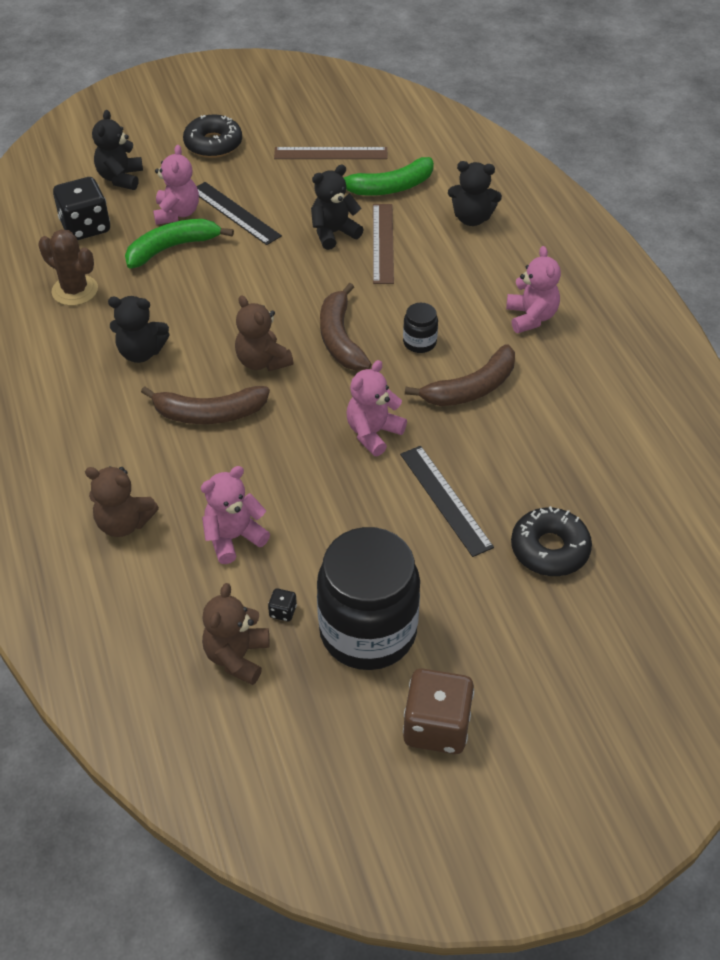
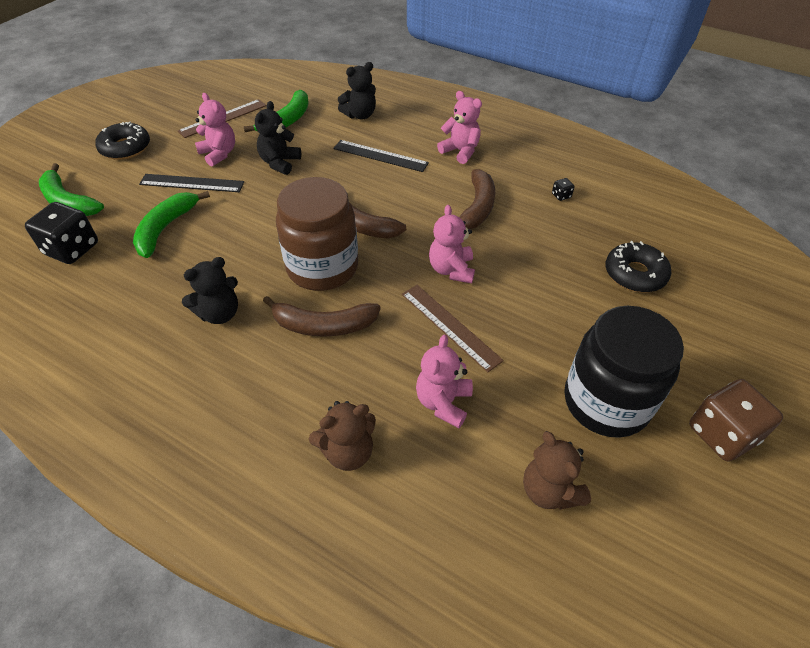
camera: 40 degrees left, 0 degrees up
(75, 290) = (111, 299): brown cactus -> none
(120, 178) = (68, 202): black teddy bear -> green banana
(177, 213) = (144, 204): pink teddy bear -> pink teddy bear (219, 154)
(209, 413) = (323, 325): brown banana -> brown banana turned 45 degrees clockwise
(262, 361) = (322, 267): brown teddy bear -> brown jar
(283, 611) = (539, 431): black dice -> black dice (561, 196)
(382, 243) = (320, 154): brown ruler -> brown ruler (450, 326)
(419, 342) = (413, 199): black jar -> none
(445, 499) = (544, 283): black ruler -> black ruler (380, 156)

